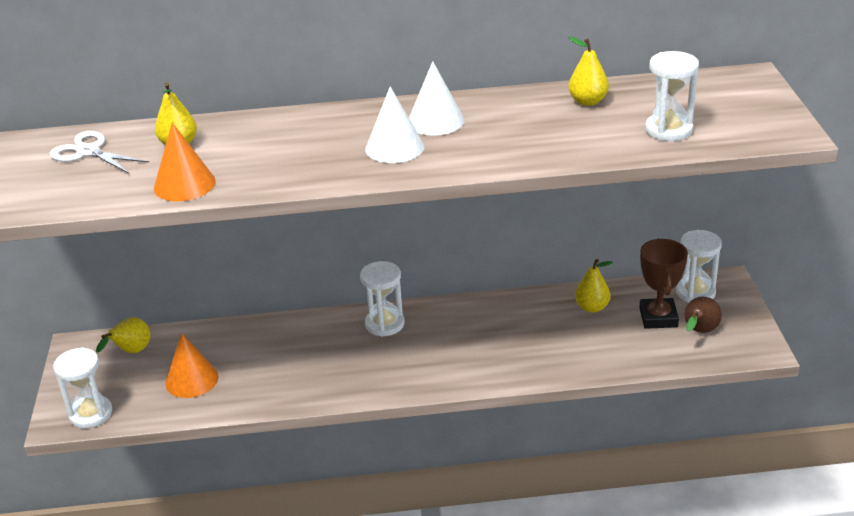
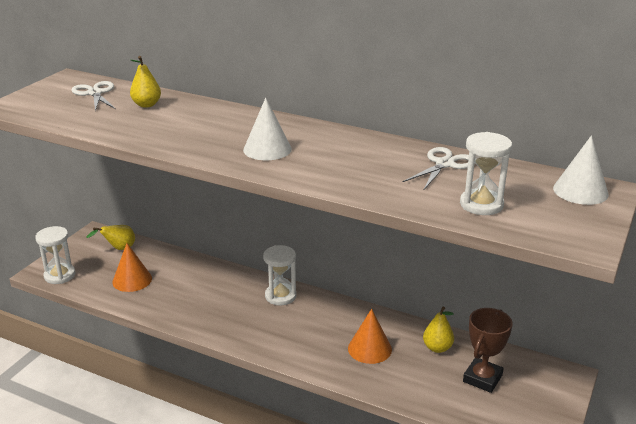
camera: 30 degrees right, 5 degrees down
(184, 184) = (115, 128): orange cone -> orange cone (369, 348)
(435, 121) = (318, 142): white cone -> white cone (580, 191)
(588, 101) = (444, 164): yellow pear -> white scissors
(695, 292) = (533, 372): white hourglass -> none
(699, 332) = (505, 404): brown pear -> none

